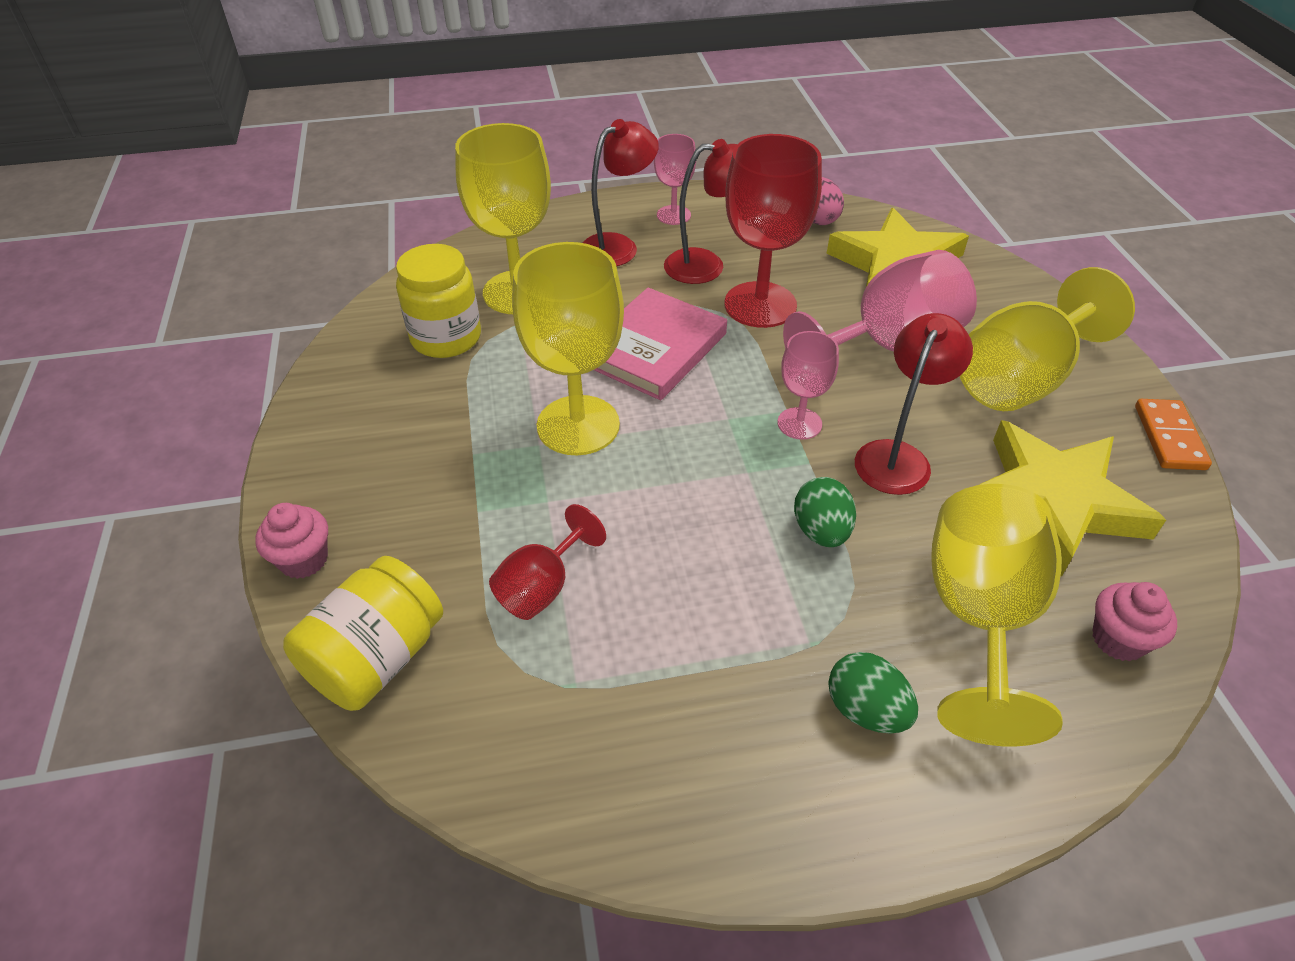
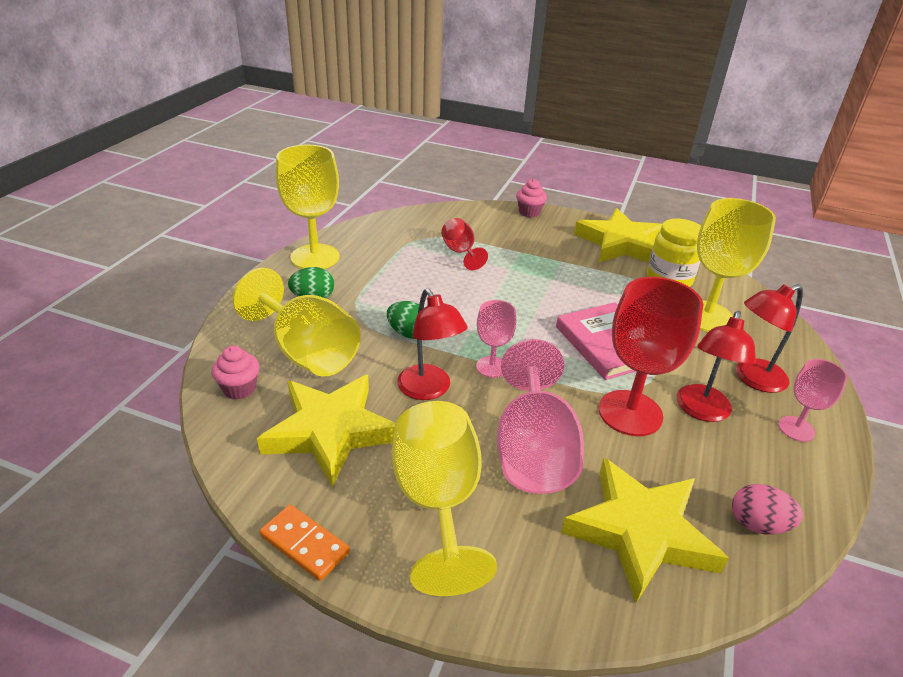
camera: 120 degrees right, 10 degrees down
(362, 408) = (620, 243): none -> yellow star
(377, 658) = (464, 214): yellow jar -> none
(578, 425) = (557, 294): yellow goblet -> yellow goblet (315, 257)
(618, 246) = (752, 379): red lamp -> red lamp turned 75 degrees clockwise

